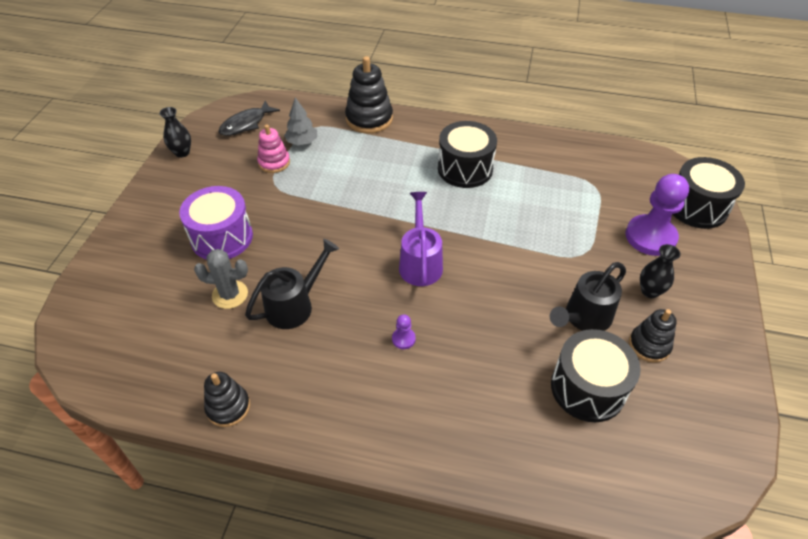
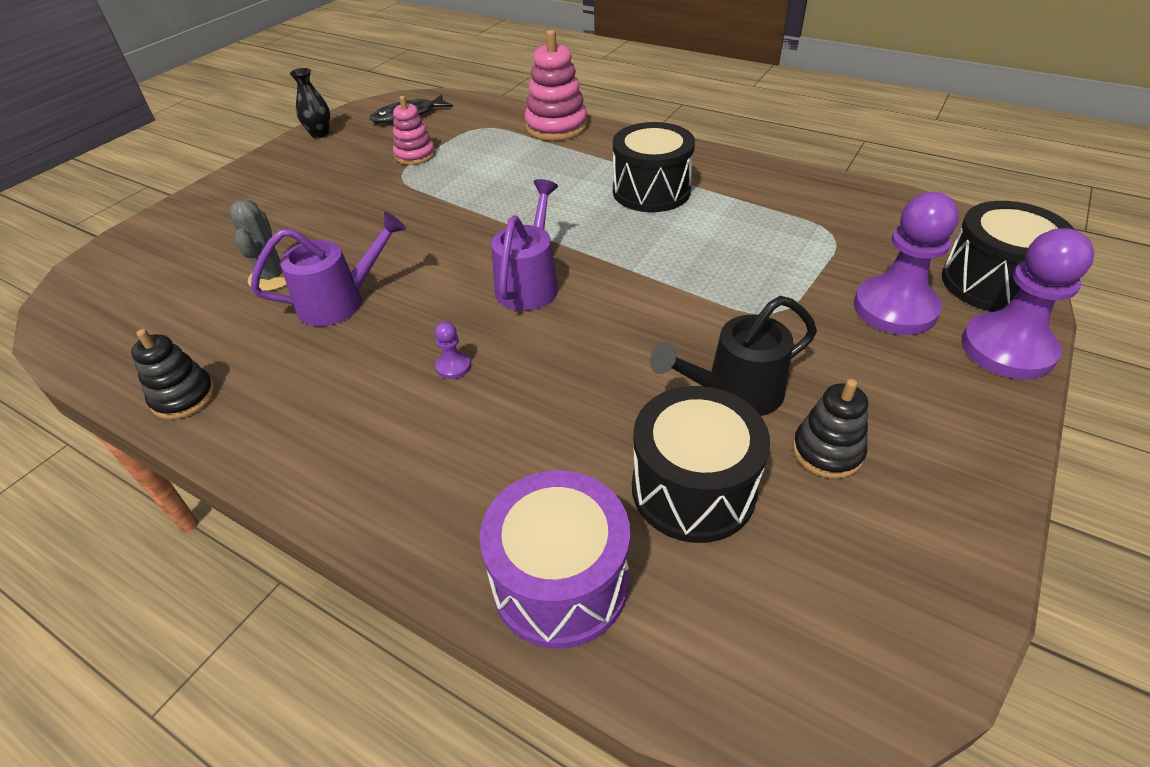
camera: 20 degrees right, 5 degrees down
(222, 237) = (305, 218): purple drum -> purple drum (560, 581)
(230, 295) = (273, 277): grey cactus -> grey cactus turned 60 degrees clockwise
(295, 305) = (341, 301): black watering can -> purple watering can
(302, 142) = (460, 140): grey tree -> none
(369, 119) = (556, 127): black stacking toy -> pink stacking toy
(650, 291) = (862, 378): black vase -> none
(718, 253) = (1007, 349): none -> purple pawn

